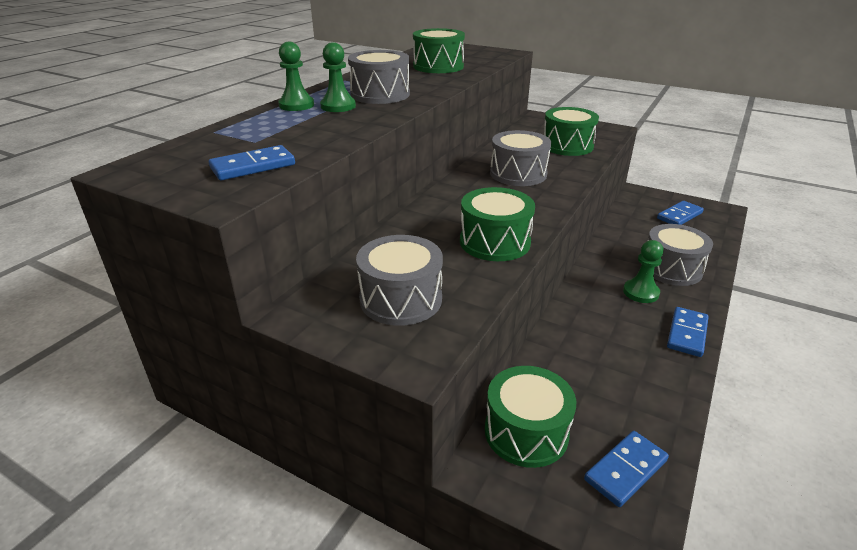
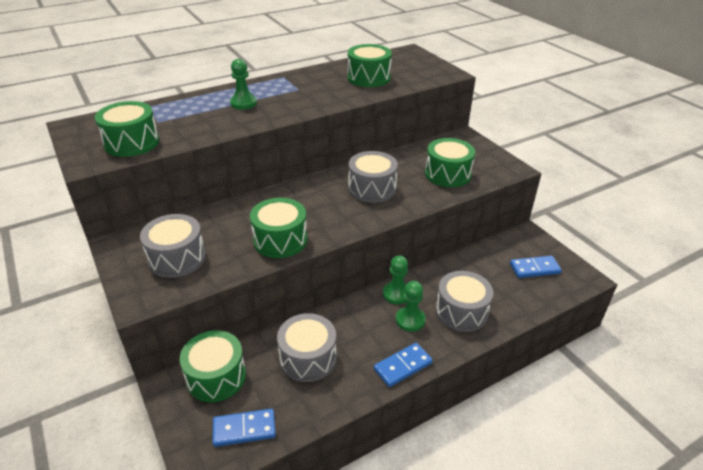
camera: 30 degrees right, 5 degrees up
(253, 166) = (131, 143): blue domino -> green drum
(296, 105) = (220, 95): green pawn -> green pawn (396, 294)
(380, 94) = (285, 98): grey drum -> grey drum (308, 358)

